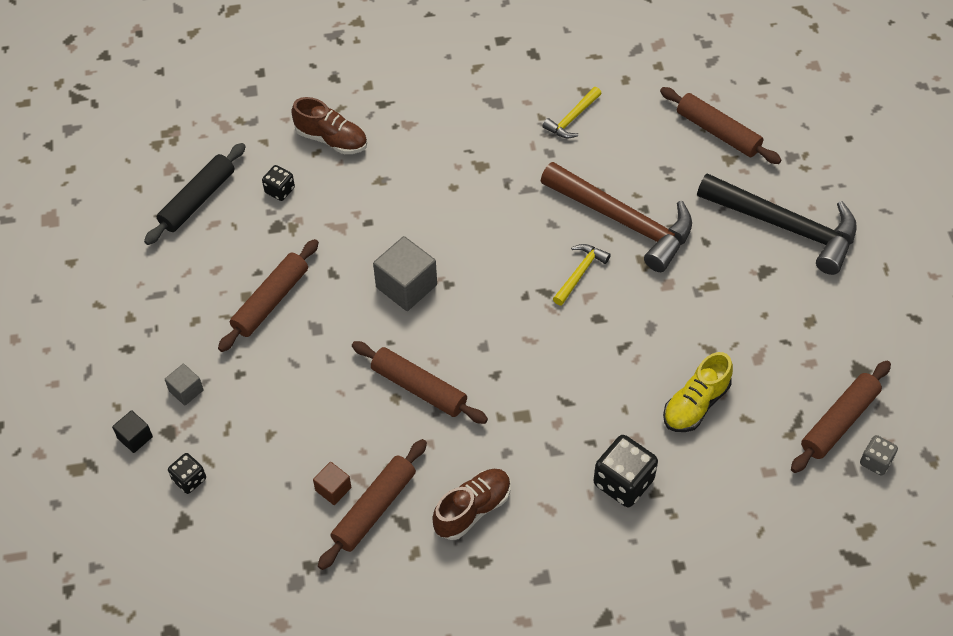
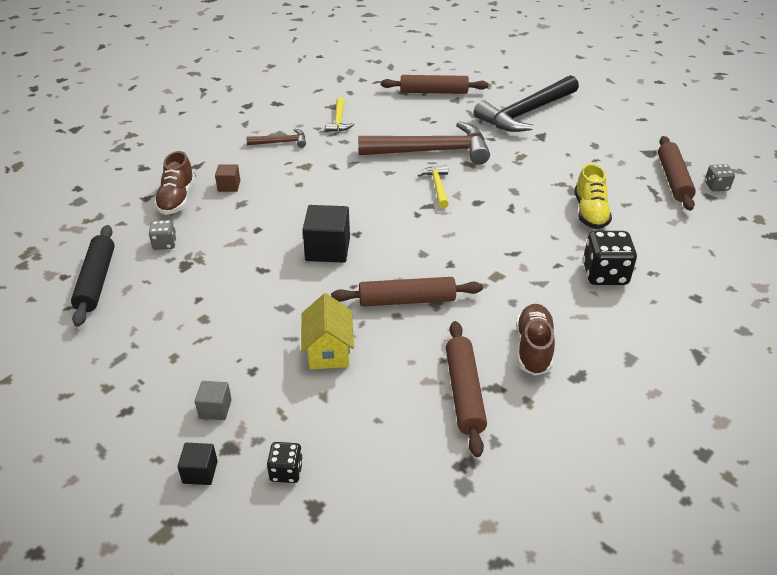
camera: 40 degrees left, 15 degrees down
(271, 301) = (229, 310): brown rolling pin -> none
(280, 190) = (165, 244): black dice -> grey dice
(310, 395) = (328, 351): none -> yellow house
(331, 139) = (177, 199): brown shoe -> brown shoe turned 105 degrees clockwise
(333, 489) = (417, 400): brown cube -> brown cube (229, 186)
(406, 286) = (328, 249): grey cube -> black cube
(487, 117) = (281, 142): none -> brown hammer
(786, 227) = (525, 113): black hammer -> black hammer turned 150 degrees clockwise

